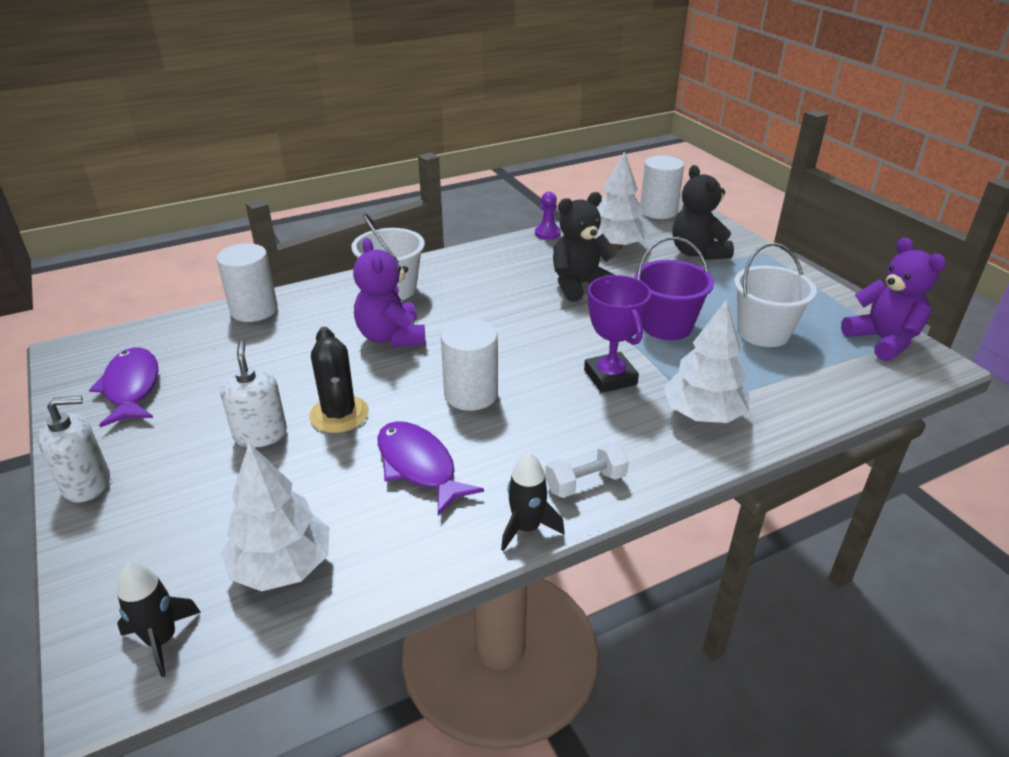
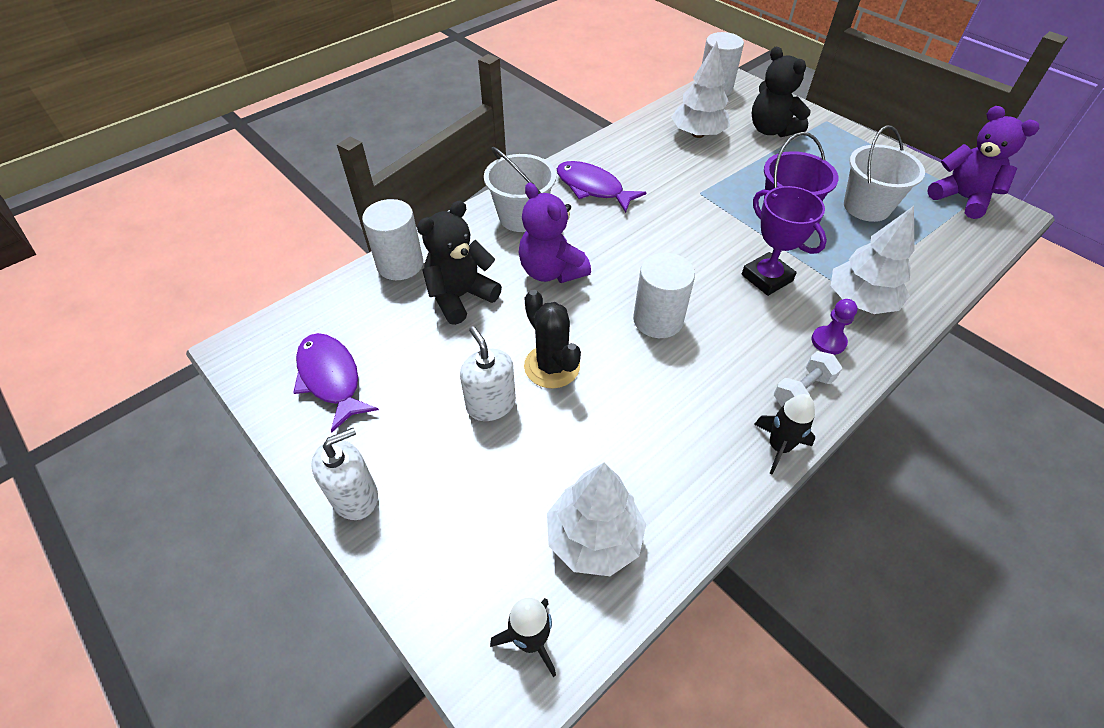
camera: 15 degrees left, 15 degrees up
(419, 466) = (654, 406): purple fish -> purple fish (592, 188)
(547, 233) = (630, 129): purple pawn -> purple pawn (828, 341)
(579, 285) = (689, 183): black teddy bear -> black teddy bear (460, 297)

